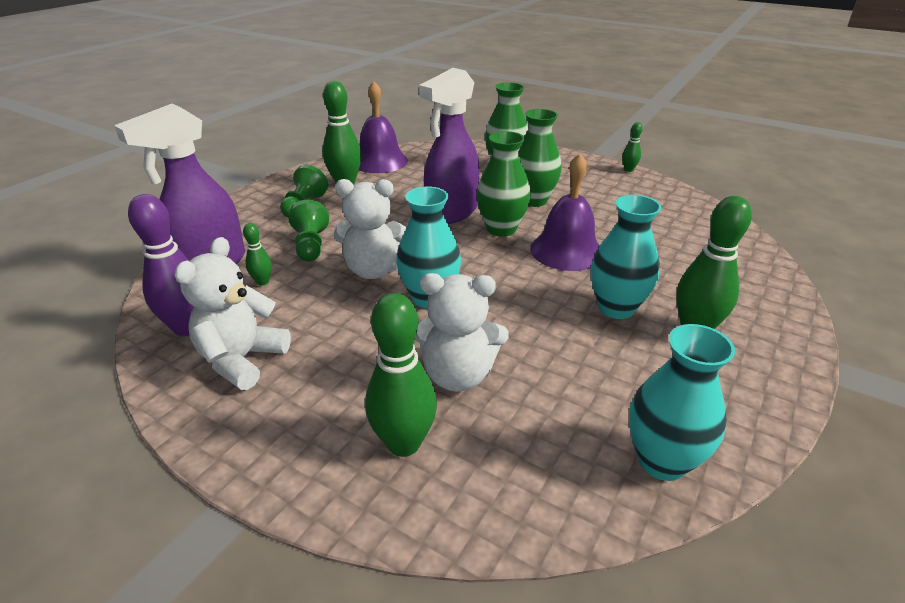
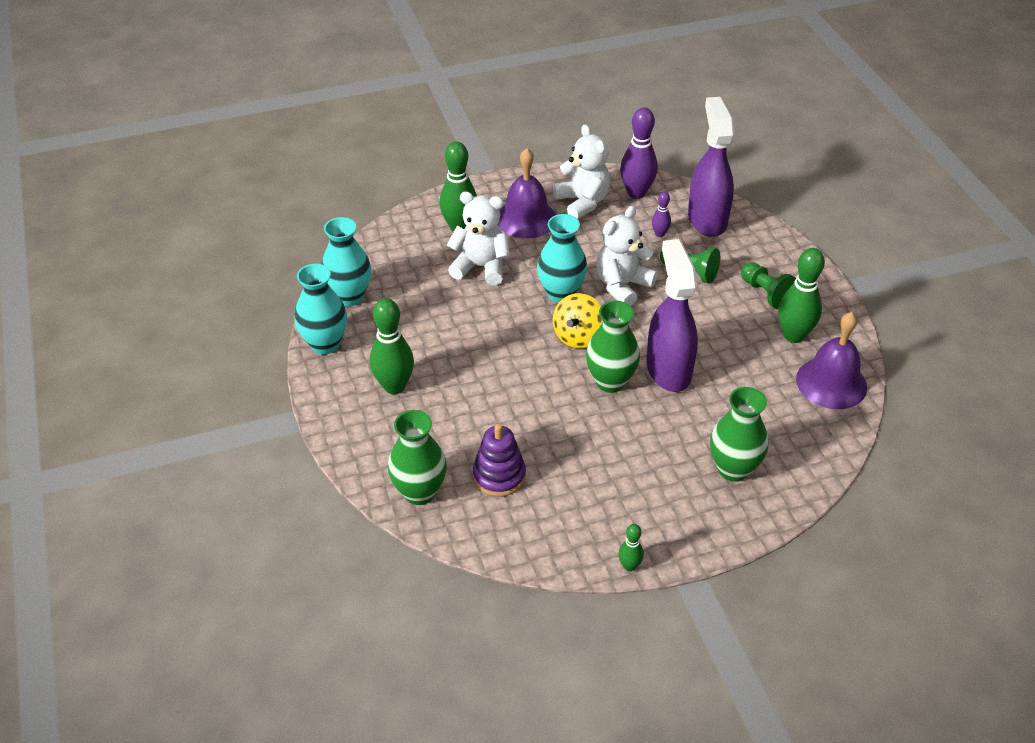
camera: 130 degrees right, 10 degrees up
(262, 282) = (660, 234): green bowling pin -> purple bowling pin
(457, 375) = (481, 267): white teddy bear -> white teddy bear turned 60 degrees clockwise
(474, 263) = (578, 336): none -> yellow spinning top
(533, 200) = (638, 436): green vase -> green vase (419, 492)
(566, 250) = (540, 396): purple bell -> purple bell (526, 218)
(616, 308) = (453, 368): turquoise vase -> turquoise vase (325, 344)
(662, 233) = (499, 476): none -> purple stacking toy

